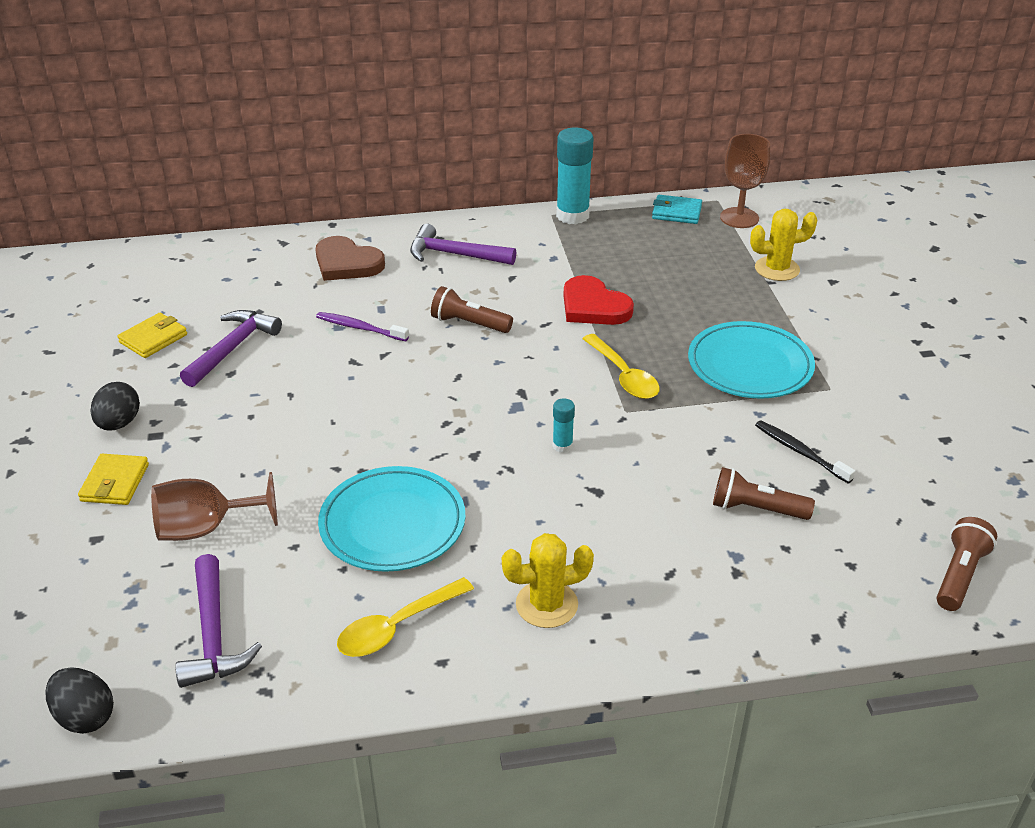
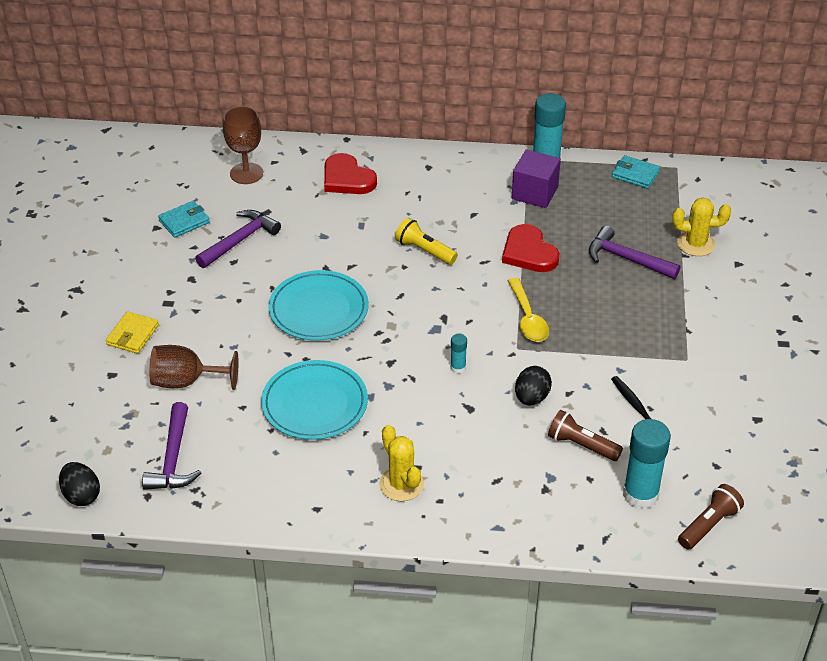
camera: 15 degrees right, 5 degrees up
(119, 423) = (145, 289): black egg -> black egg (531, 398)
(153, 338) = (184, 221): yellow wallet -> turquoise wallet
(347, 263) = (347, 178): brown heart -> red heart
(360, 328) = (340, 239): purple toothbrush -> none
(397, 627) = (294, 478): yellow spoon -> none
(455, 255) = (435, 185): purple hammer -> purple hammer (627, 259)
(469, 323) = (424, 250): brown flashlight -> yellow flashlight
(546, 604) = (401, 484): yellow cactus -> yellow cactus turned 60 degrees clockwise
(573, 246) = (534, 193): none -> purple cube
(739, 218) = (687, 188): brown goblet -> brown goblet (246, 173)
(750, 365) = (631, 328): turquoise plate -> turquoise plate (318, 309)
(857, 554) = (640, 494): none -> turquoise glue stick

